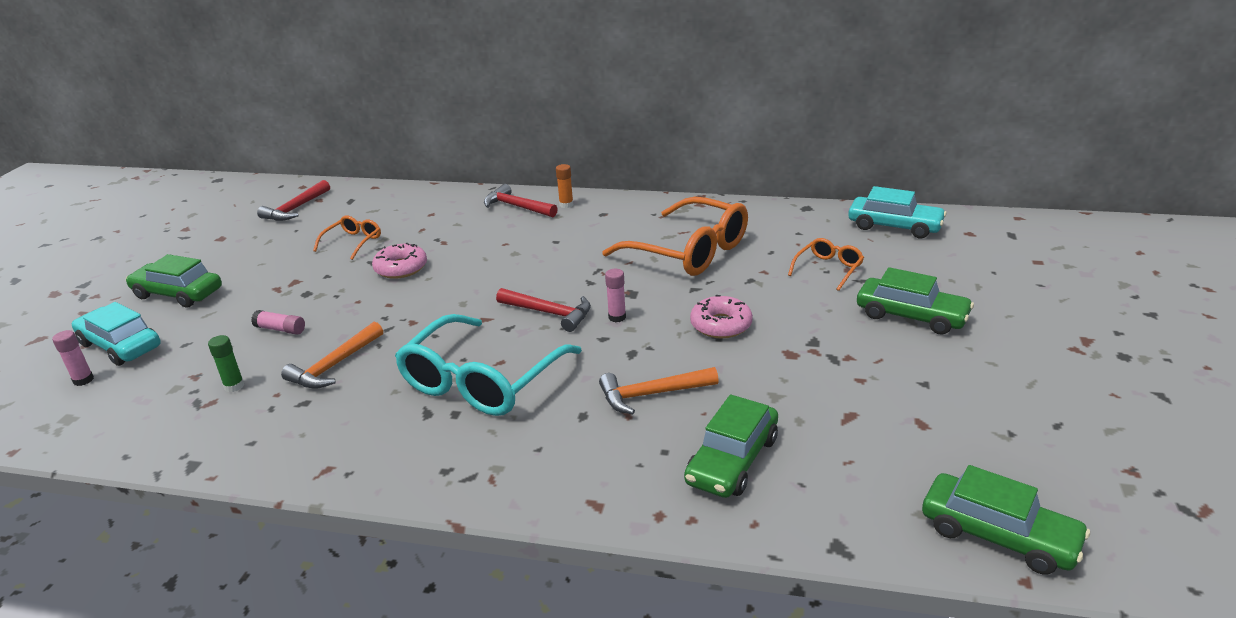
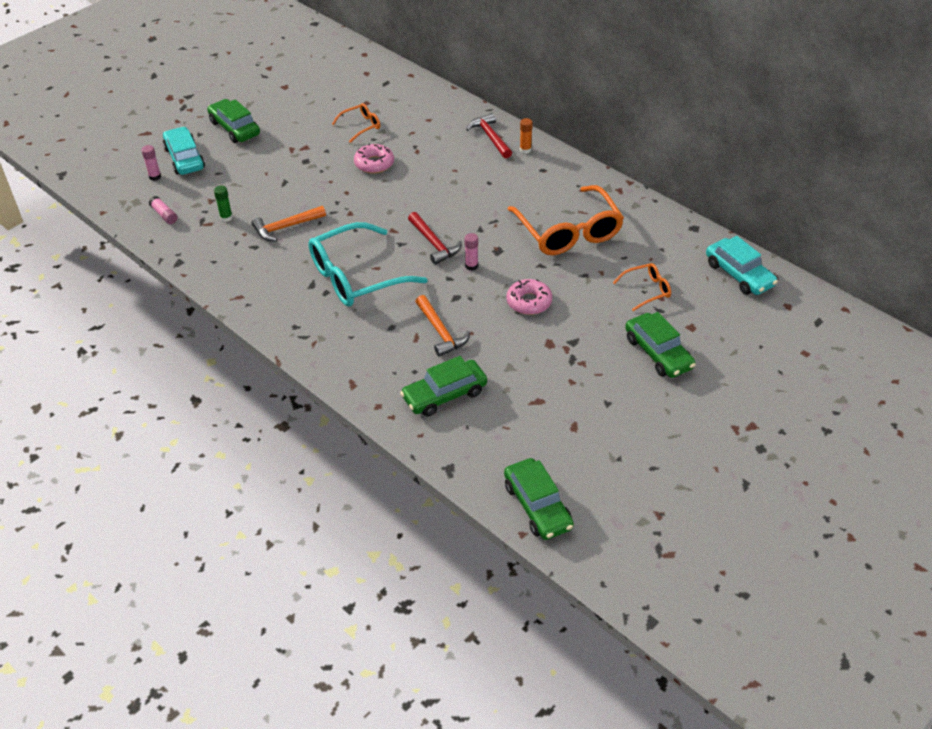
camera: 30 degrees right, 15 degrees up
(280, 329) = (274, 185): pink glue stick -> pink glue stick (164, 215)
(296, 209) = (346, 76): red hammer -> none
(651, 394) = (440, 332): orange hammer -> orange hammer turned 135 degrees counterclockwise

